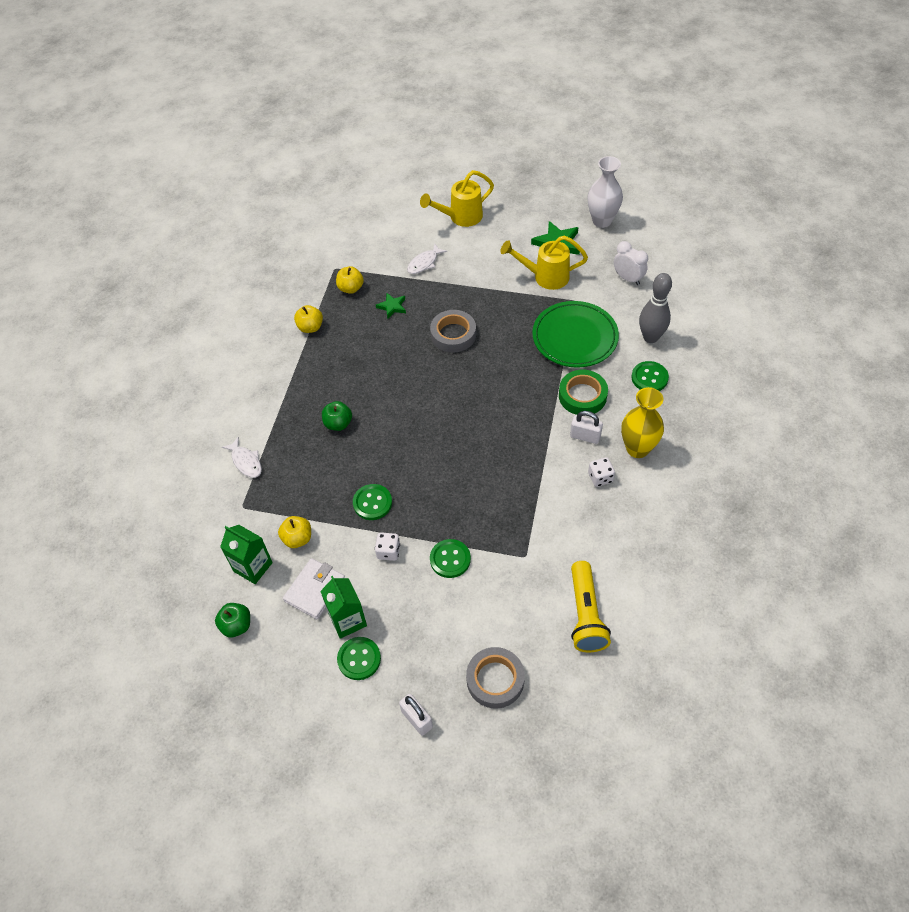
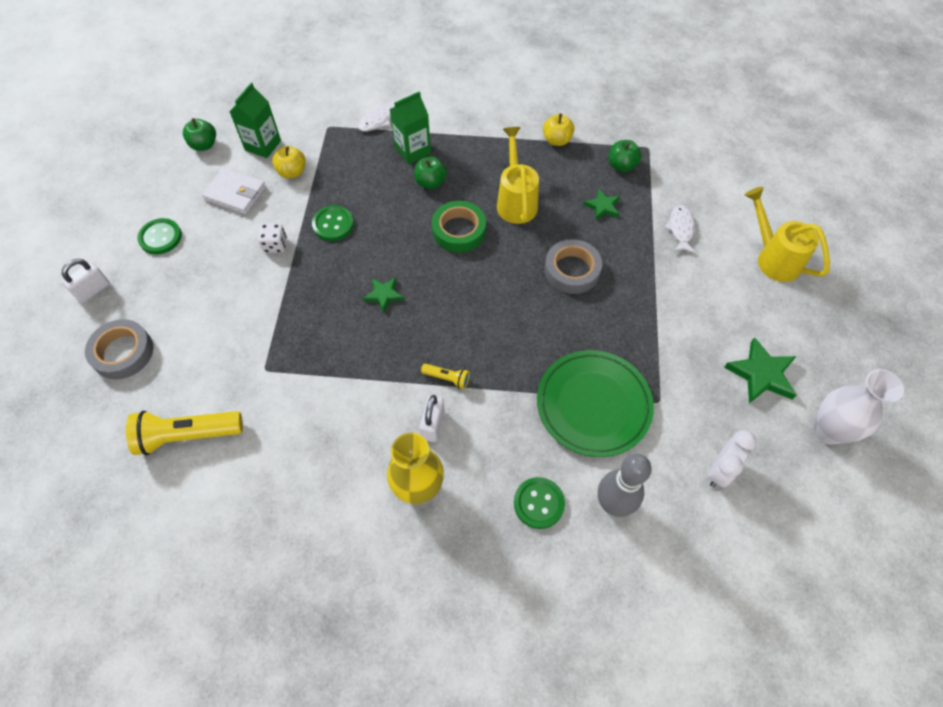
camera: 80 degrees right, 5 degrees up
(348, 620) = (202, 223): green carton -> green carton (412, 150)
(350, 288) = (621, 165): yellow apple -> green apple
(424, 263) = (680, 229): white fish -> white fish turned 60 degrees clockwise
(450, 559) = (264, 299): green button -> none
(459, 465) = (383, 295): none -> green star
(545, 277) = (694, 362): yellow watering can -> yellow watering can (516, 200)
(545, 424) = (447, 378): none -> yellow flashlight
(582, 396) = (496, 419): green tape -> green tape (459, 230)
(600, 477) = (372, 445): white dice -> none

